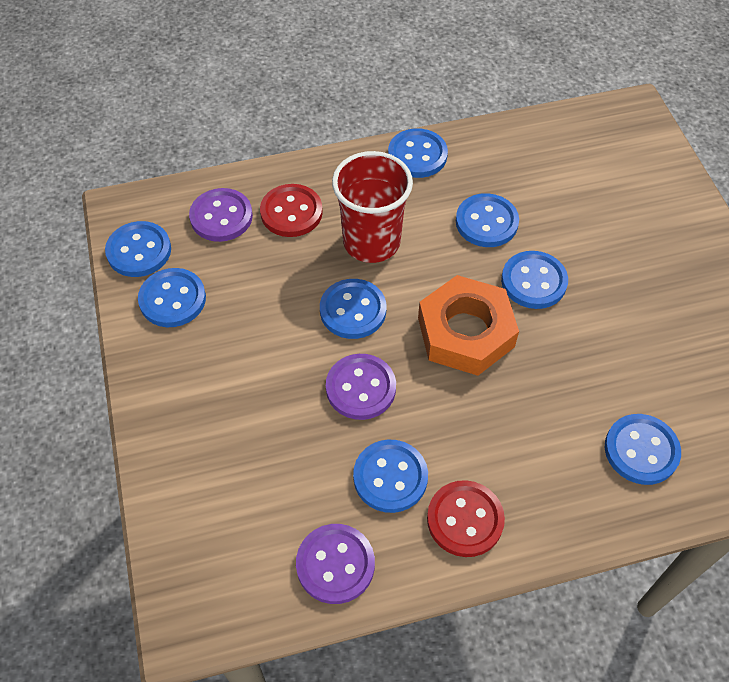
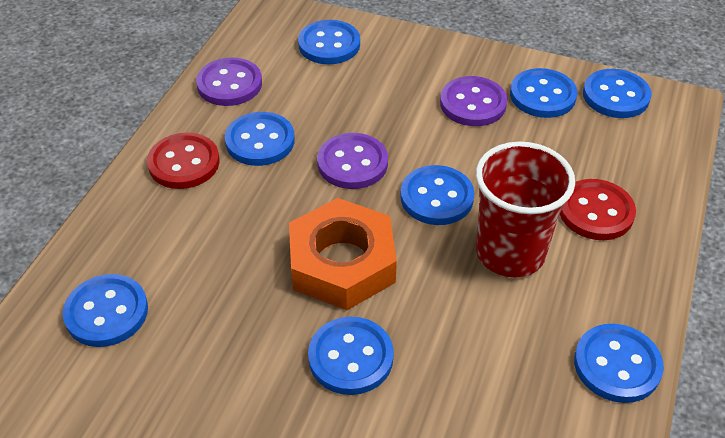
camera: 125 degrees right, 10 degrees down
(221, 217) = (624, 161): purple button -> purple button (473, 103)
(486, 222) = (463, 368): blue button -> blue button (329, 44)

